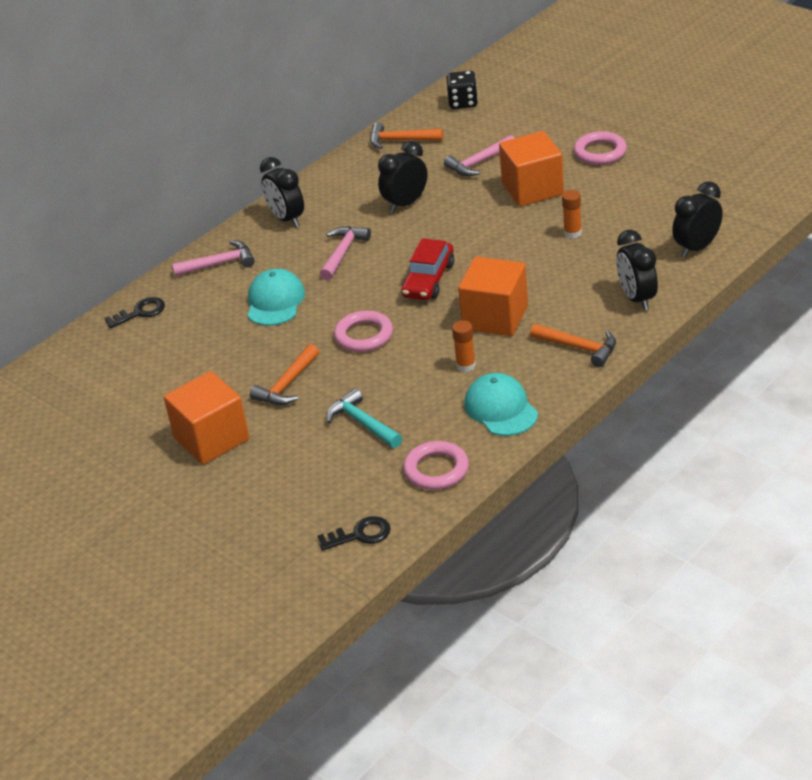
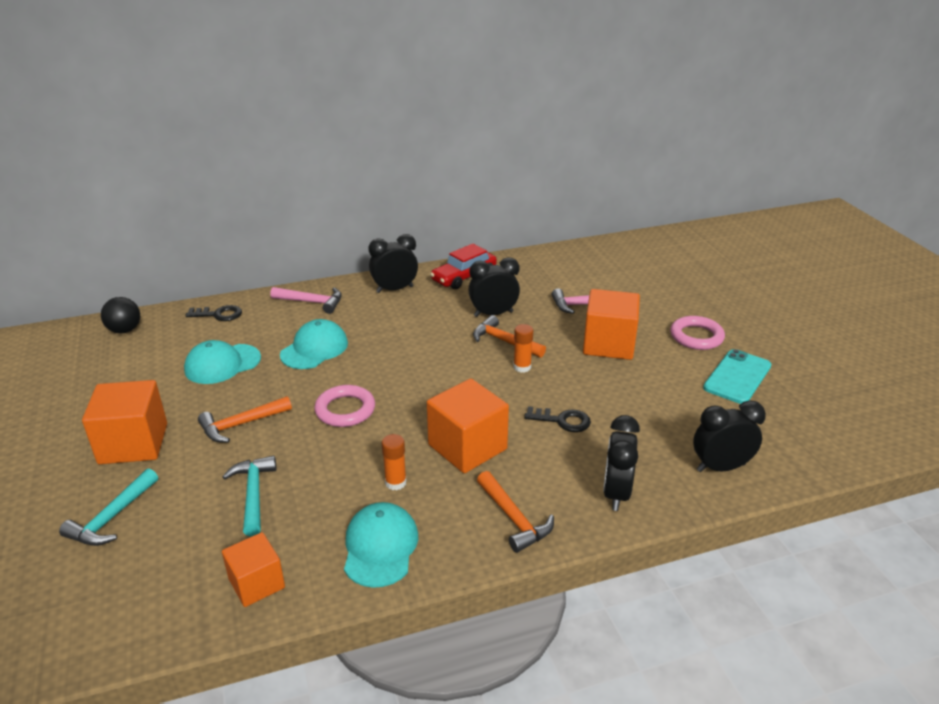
camera: 25 degrees right, 5 degrees down
(64, 365) = (125, 330): none -> black ball
(205, 350) = (222, 364): none -> turquoise cap
(268, 489) = (112, 518): none -> turquoise hammer
(286, 219) = (394, 289): black clock -> black clock turned 75 degrees clockwise
(343, 252) = (406, 332): pink hammer -> none
(360, 535) = (117, 618): black key -> black key (562, 420)
(400, 140) = (538, 265): orange hammer -> orange hammer (504, 341)
(428, 280) = (446, 385): red car -> red car (464, 277)
(436, 470) = (257, 583): pink ring -> orange cube
(463, 102) = (614, 255): black dice -> none
(572, 233) = (610, 398): orange glue stick -> orange glue stick (522, 367)
(658, 173) = (737, 377): none -> turquoise phone

